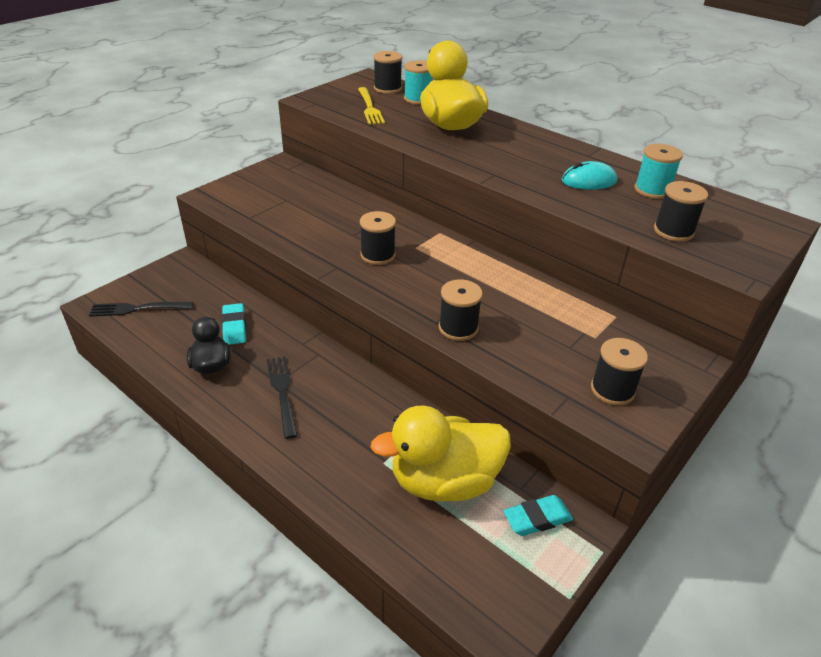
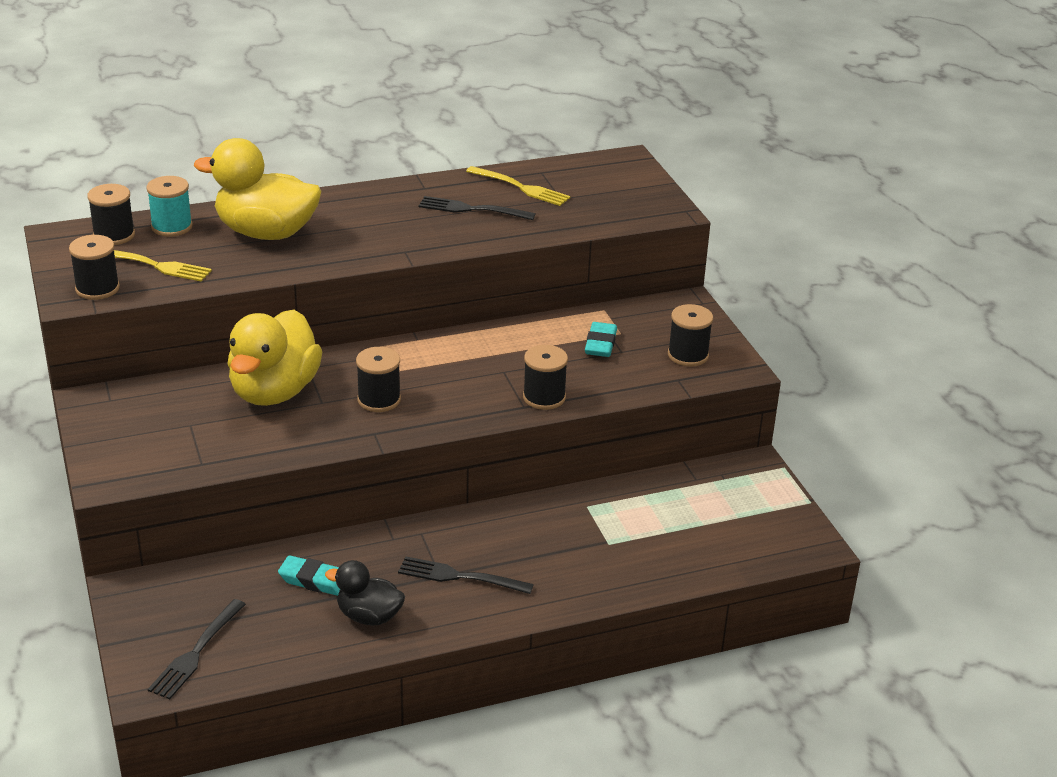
camera: 60 degrees left, 5 degrees down
(444, 481) = (658, 517): yellow duck -> yellow duck (274, 392)
(537, 519) = (732, 484): turquoise eraser -> turquoise eraser (600, 344)
(588, 181) = (472, 209): turquoise mouse -> black fork
(652, 190) = (521, 187): turquoise spool -> yellow fork
(673, 231) = (592, 210): black spool -> black spool (97, 288)

